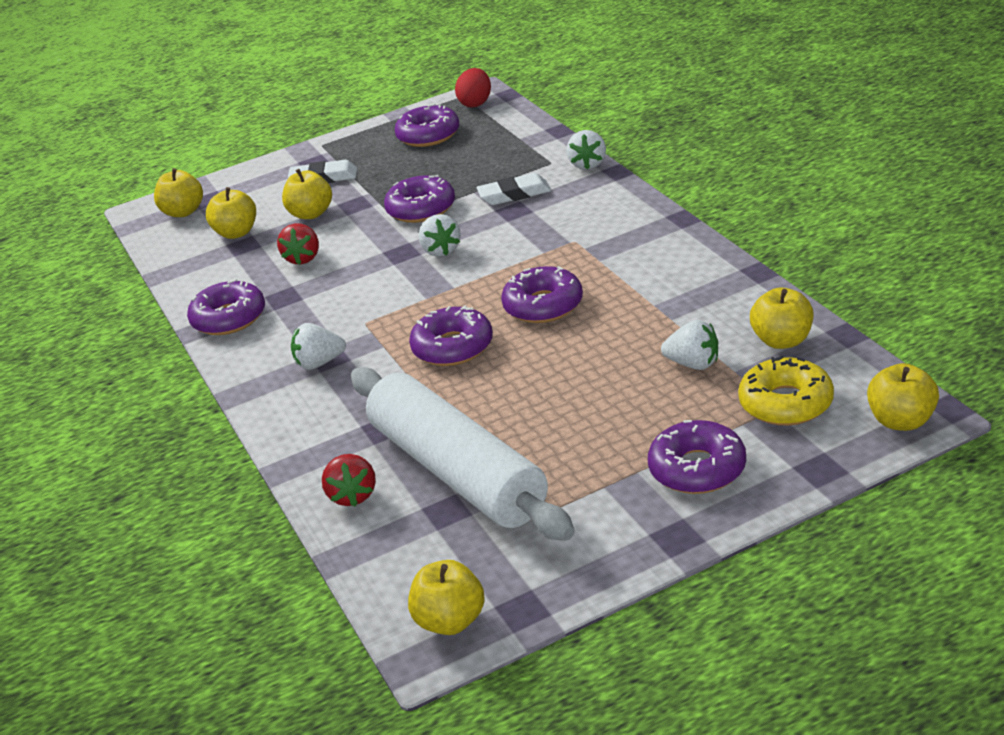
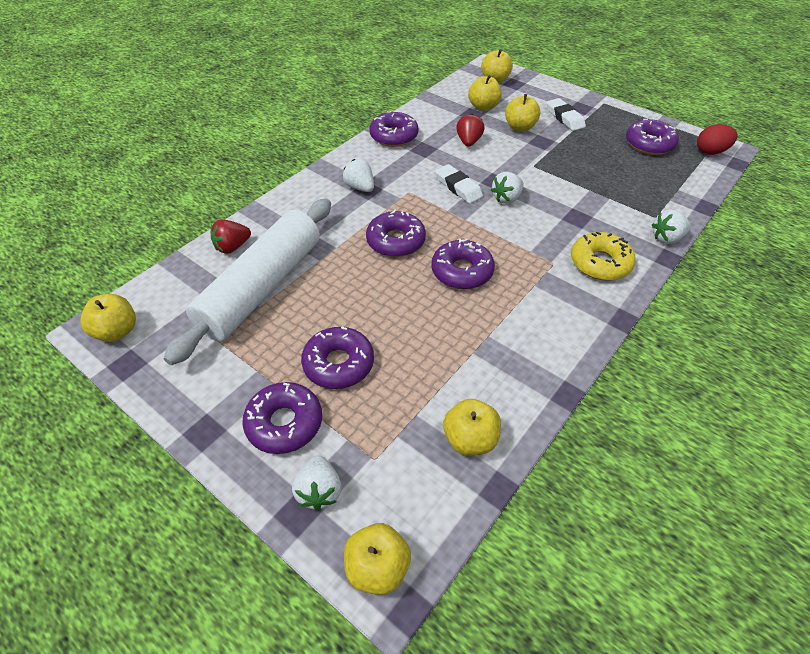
camera: 60 degrees right, 15 degrees up
(303, 258) = (468, 142): red strawberry -> red strawberry turned 120 degrees clockwise
(421, 209) = (553, 172): purple donut -> purple donut (338, 364)
(514, 194) = (598, 211): white eraser -> white eraser (458, 187)
(693, 364) = (417, 384): white strawberry -> white strawberry (319, 491)
(786, 403) = (381, 464): yellow donut -> yellow donut (600, 263)

